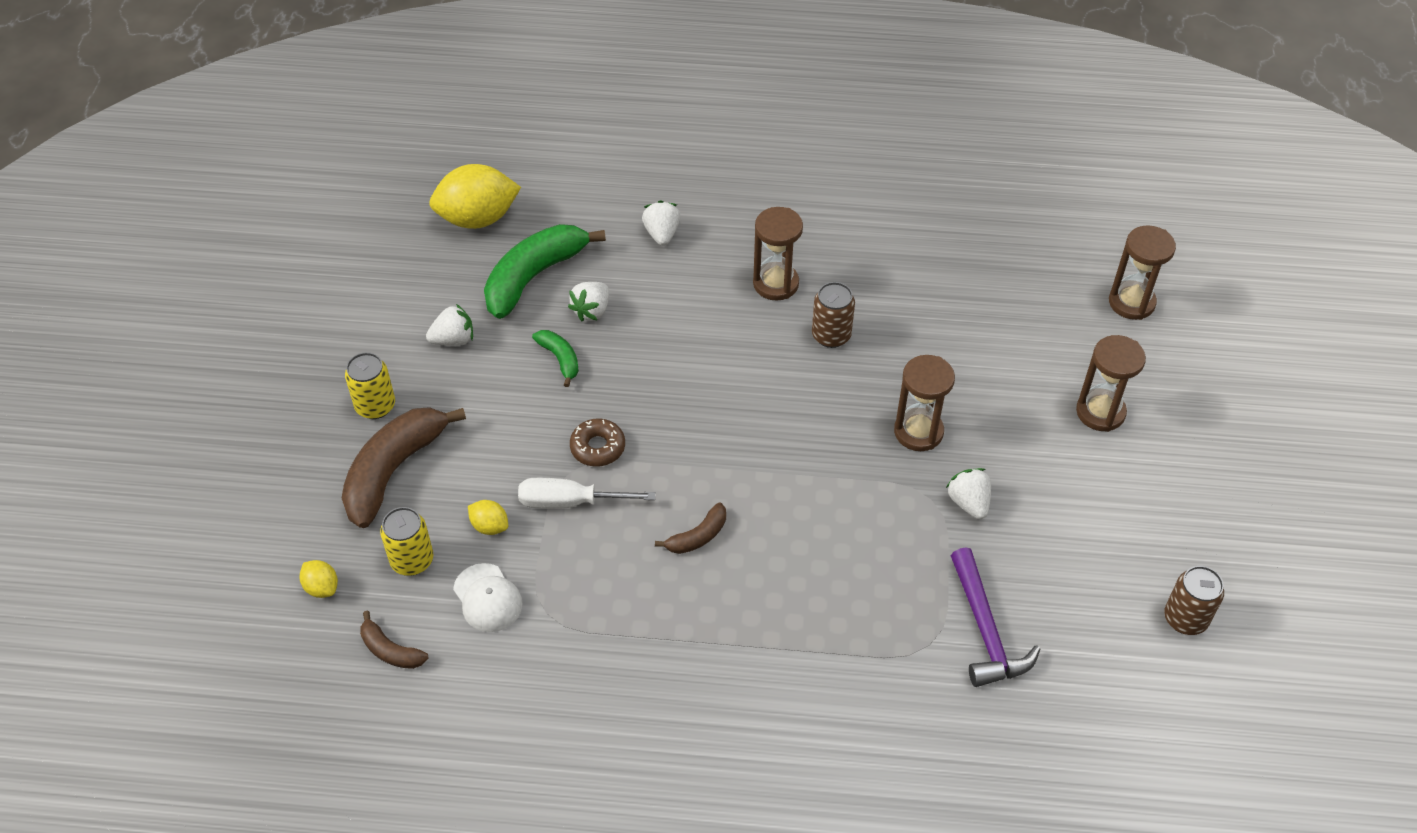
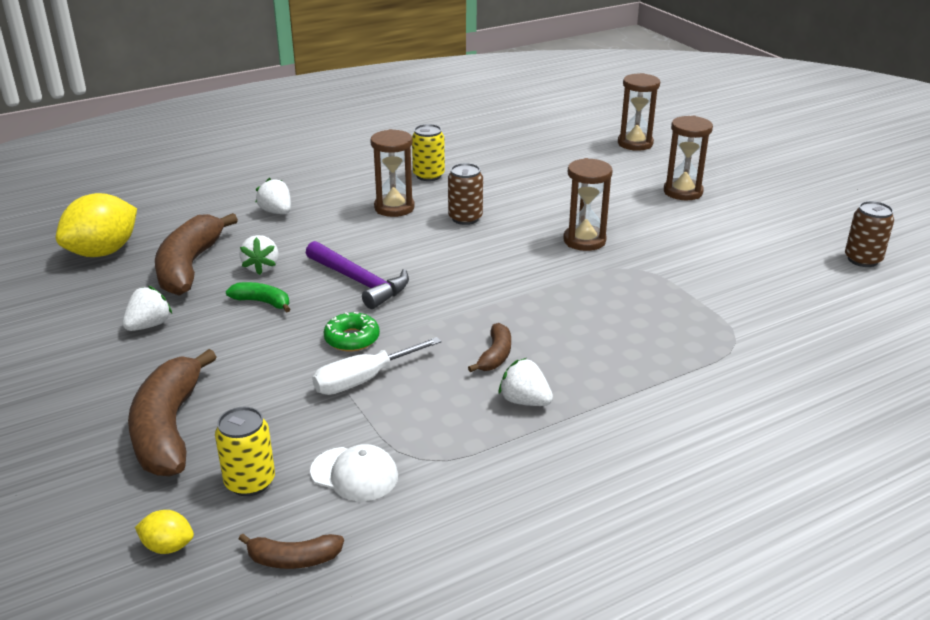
camera: 35 degrees left, 20 degrees down
(375, 406) = (107, 394): yellow can -> yellow can (428, 175)
(490, 526) = (305, 425): yellow lemon -> none
(534, 277) = (189, 266): green banana -> brown banana
(597, 447) = (352, 339): brown donut -> green donut
(968, 503) = (662, 260): white strawberry -> white strawberry (524, 401)
(985, 630) = (760, 316): purple hammer -> purple hammer (359, 282)

